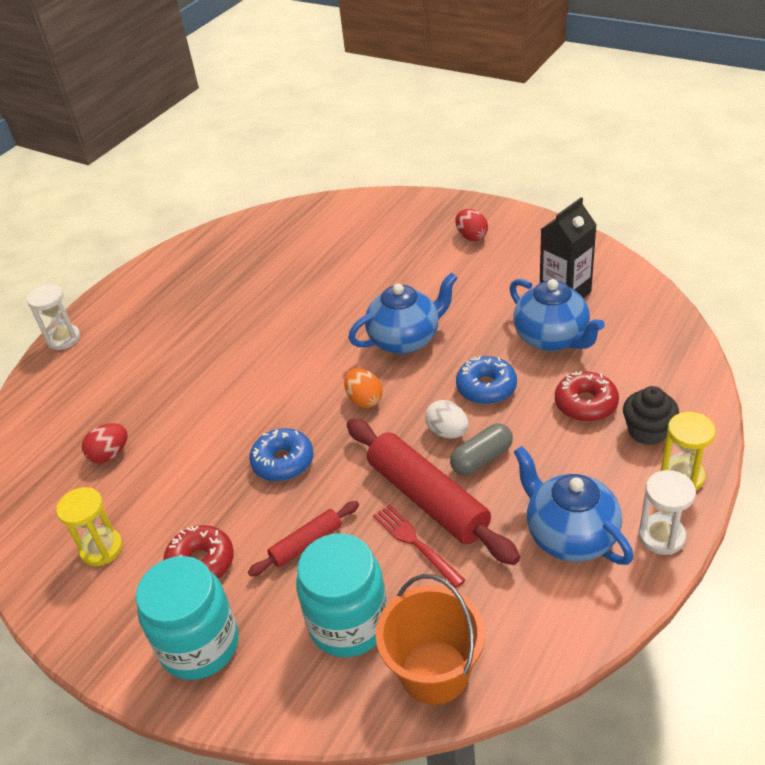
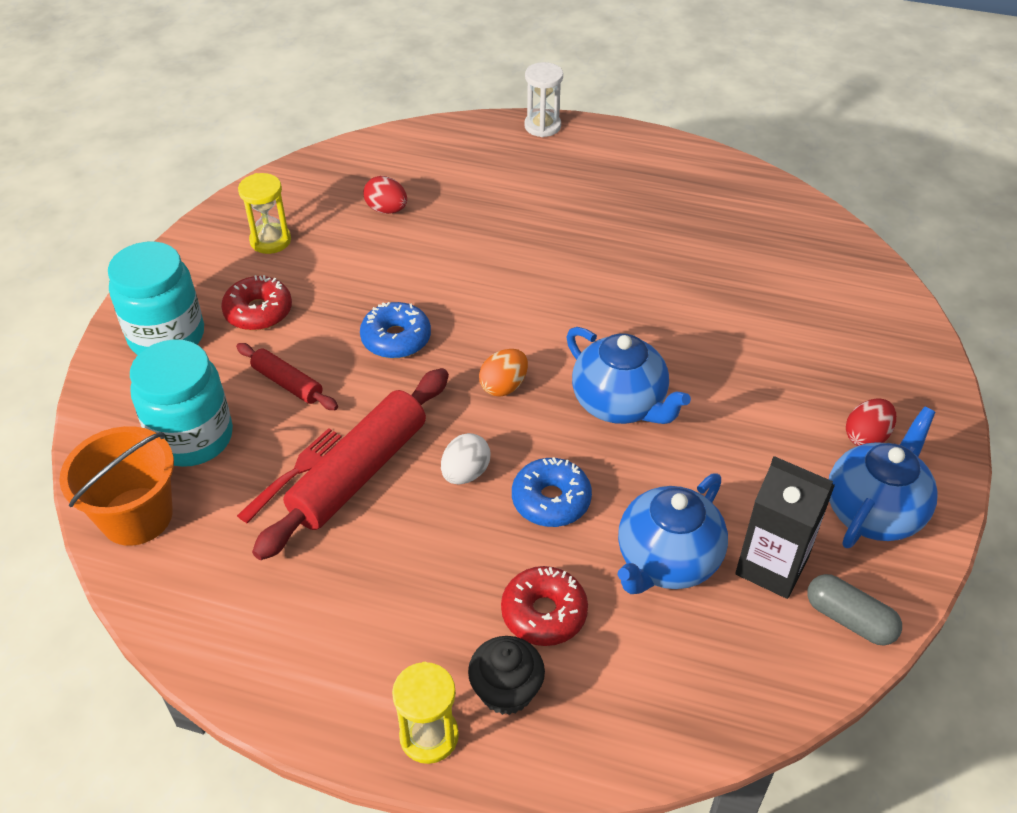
camera: 70 degrees right, 5 degrees up
(482, 459) = (427, 513): grey capsule -> grey capsule (849, 619)
(570, 535) = (318, 616): blue teapot -> blue teapot (873, 511)
(661, 536) = (325, 715): white hourglass -> none

